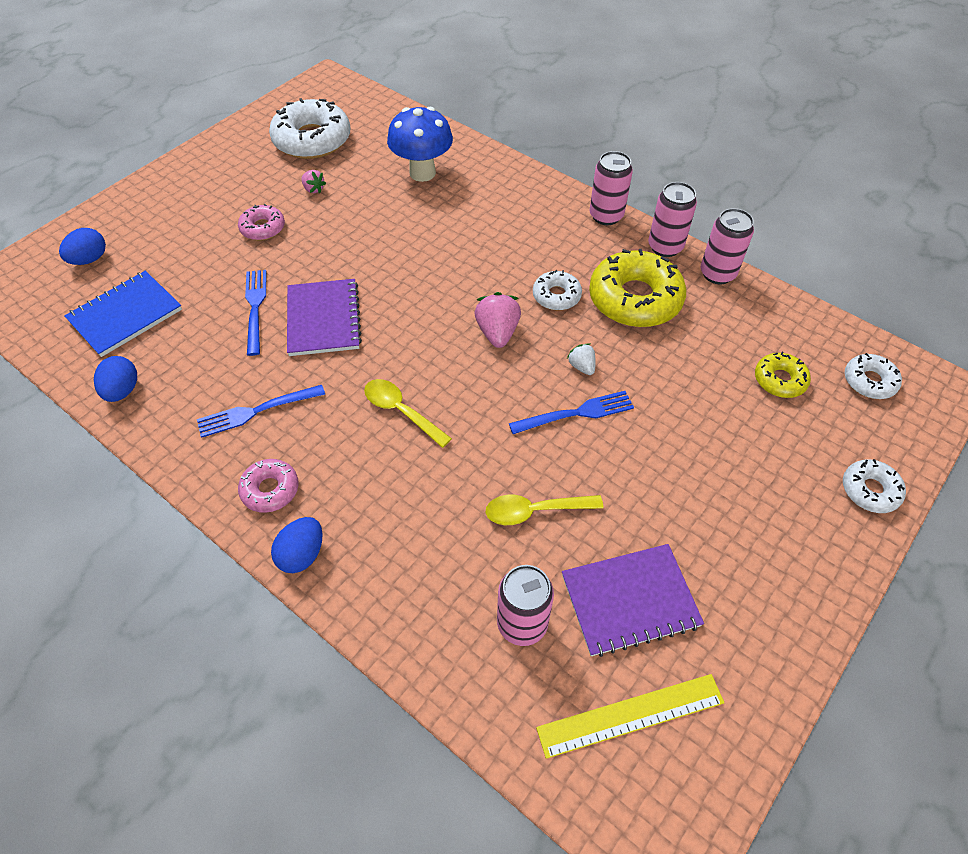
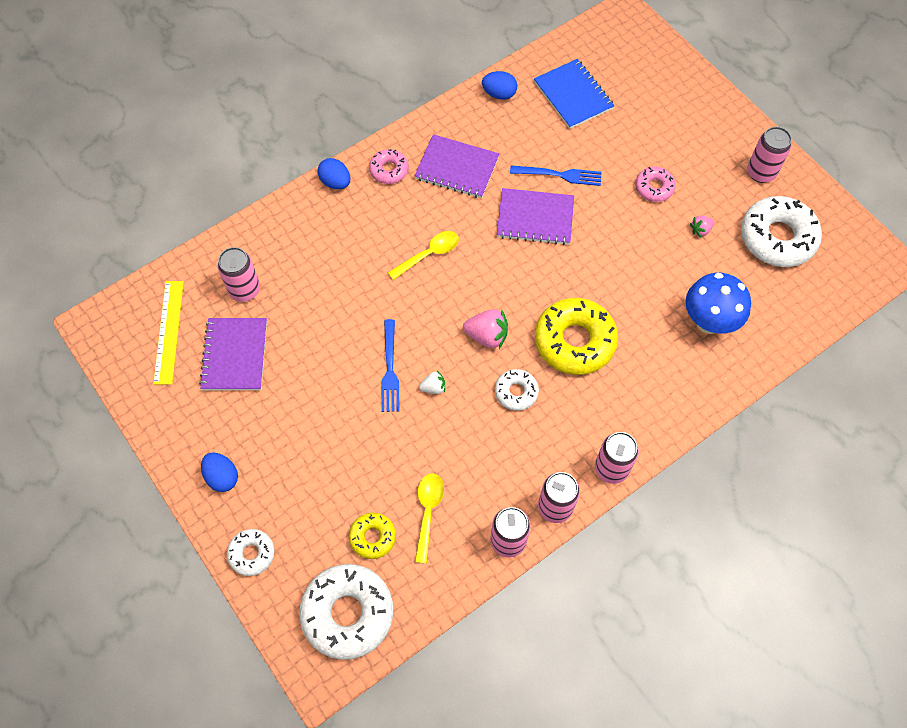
camera: 105 degrees right, 10 degrees up
(89, 259) = (641, 73): blue egg -> blue egg (222, 477)
(232, 156) = (761, 172): none -> pink can
(257, 411) = (457, 168): blue fork -> purple notebook
(535, 511) = (318, 318): yellow spoon -> yellow spoon (428, 512)
(635, 299) = (495, 455): yellow donut -> yellow donut (574, 341)
(869, 381) = (347, 613): white donut -> white donut, size x1.92

